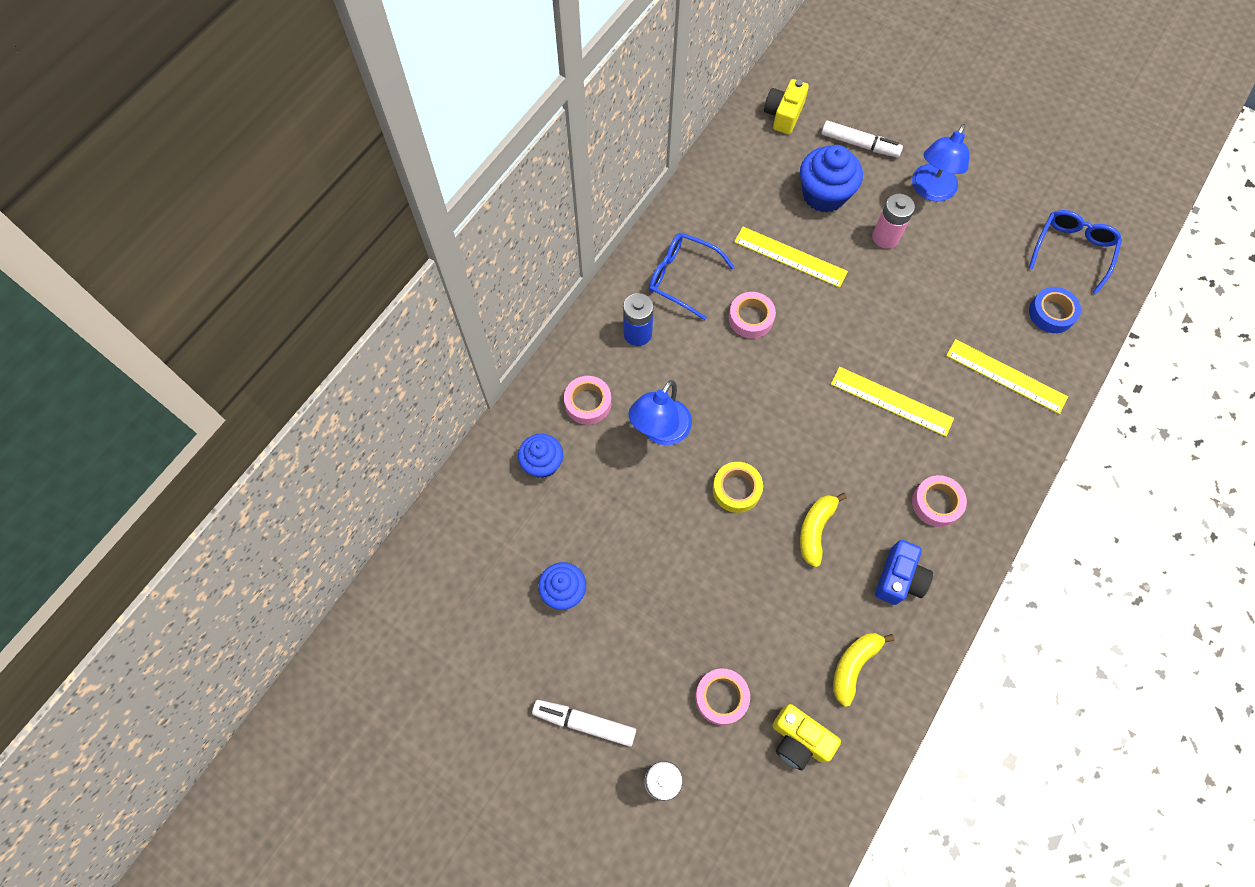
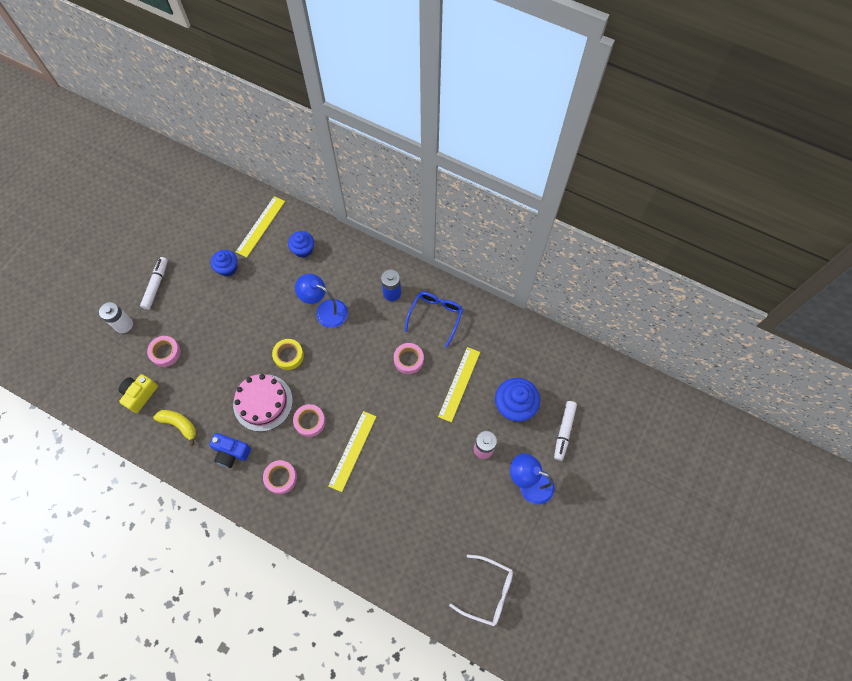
camera: 85 degrees right, 0 degrees up
(588, 403) = (343, 269): pink tape -> pink tape (310, 421)
(783, 115) = (582, 377): yellow camera -> none
(815, 530) = (263, 402): yellow banana -> pink cake
(1006, 376) = (376, 531): yellow ruler -> yellow ruler (261, 226)
(1051, 313) = (430, 569): blue tape -> none
(1072, 251) = (488, 592): blue glasses -> white glasses

